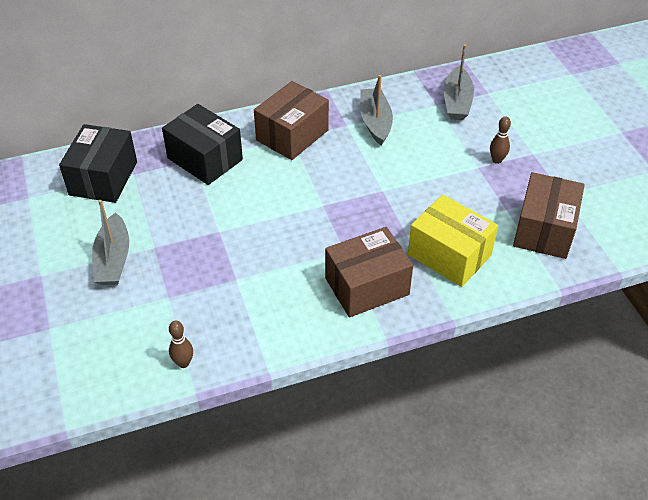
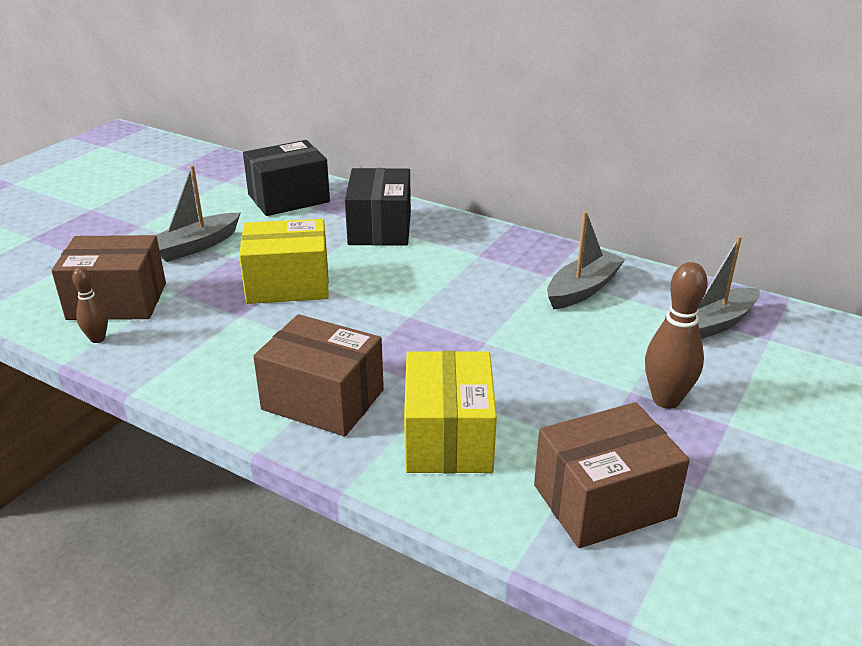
camera: 50 degrees right, 15 degrees down
(224, 238) = (288, 284): none -> yellow box
(292, 135) = (482, 254): brown box -> brown box (117, 301)
(497, 160) = (666, 400): brown bowling pin -> brown bowling pin, size x1.74

